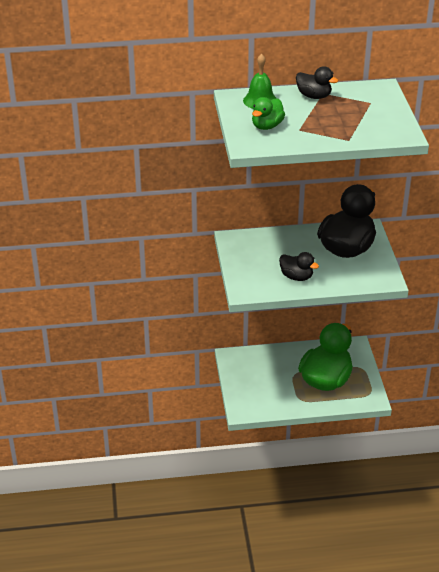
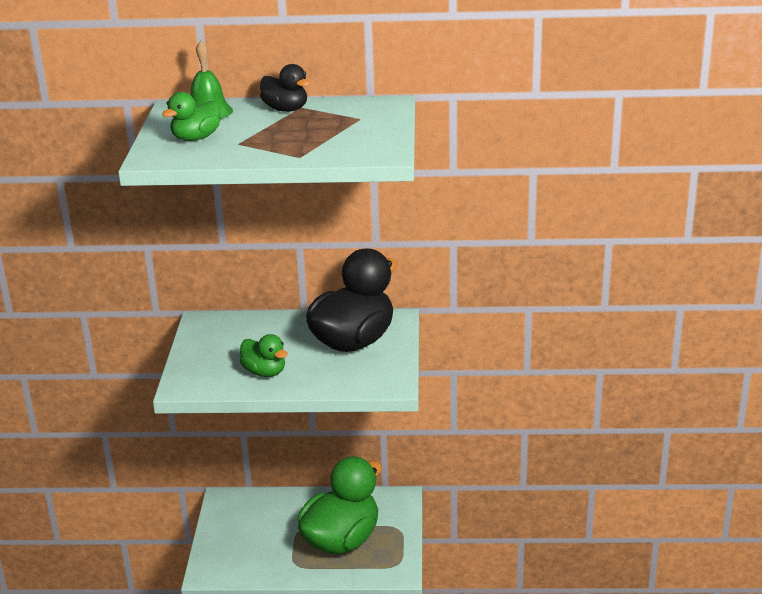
camera: 10 degrees right, 10 degrees down
(296, 277) = (265, 372): black duck -> green duck

